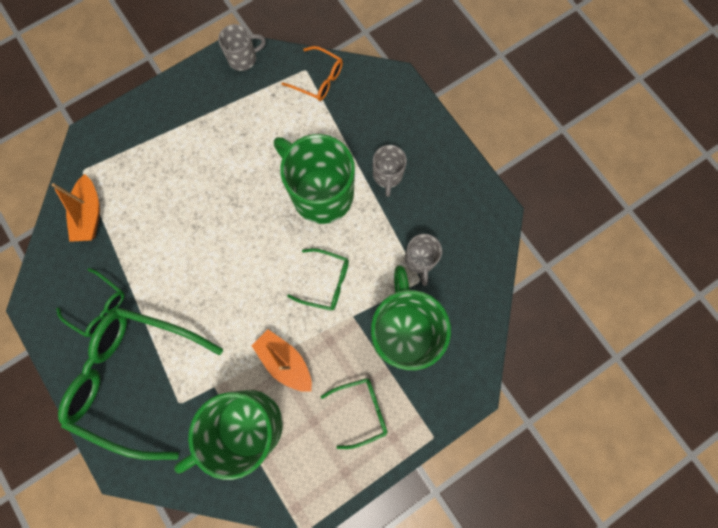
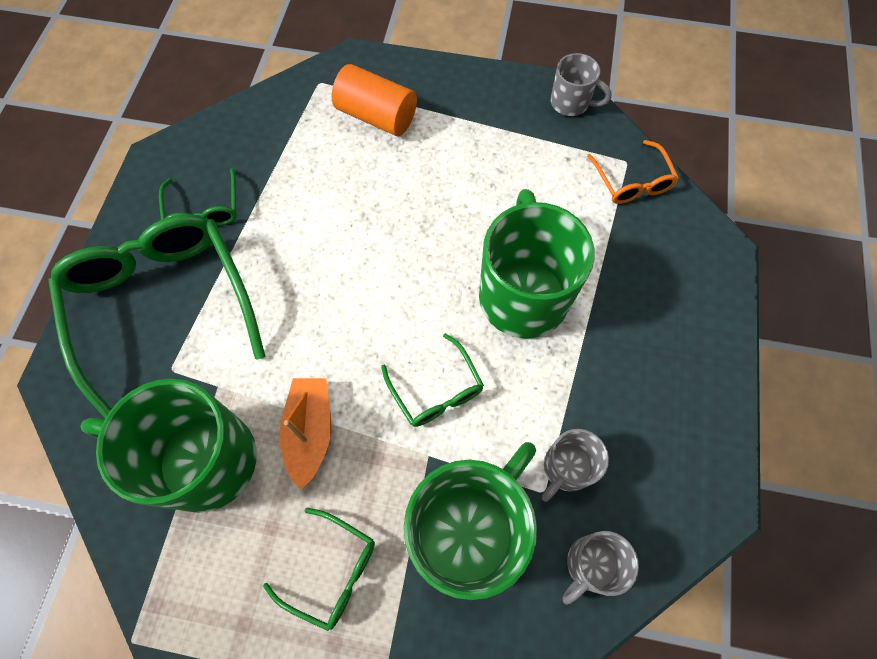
camera: 45 degrees right, 10 degrees down
(90, 214) = (285, 124): orange boat -> none
(140, 162) = (376, 116): none -> orange cylinder
(387, 175) = (616, 341): grey mug -> grey mug (591, 565)

